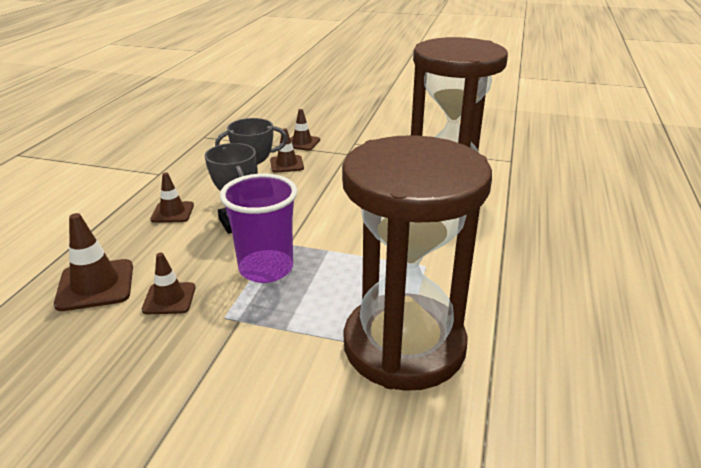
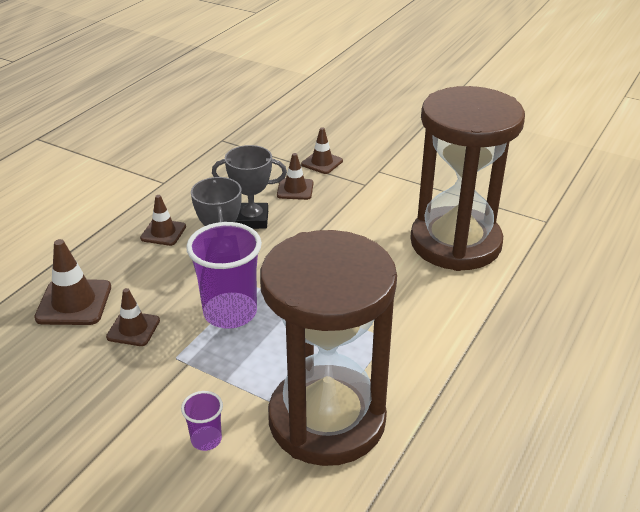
camera: 15 degrees right, 5 degrees up
(287, 389) = (206, 439): none -> purple cup

